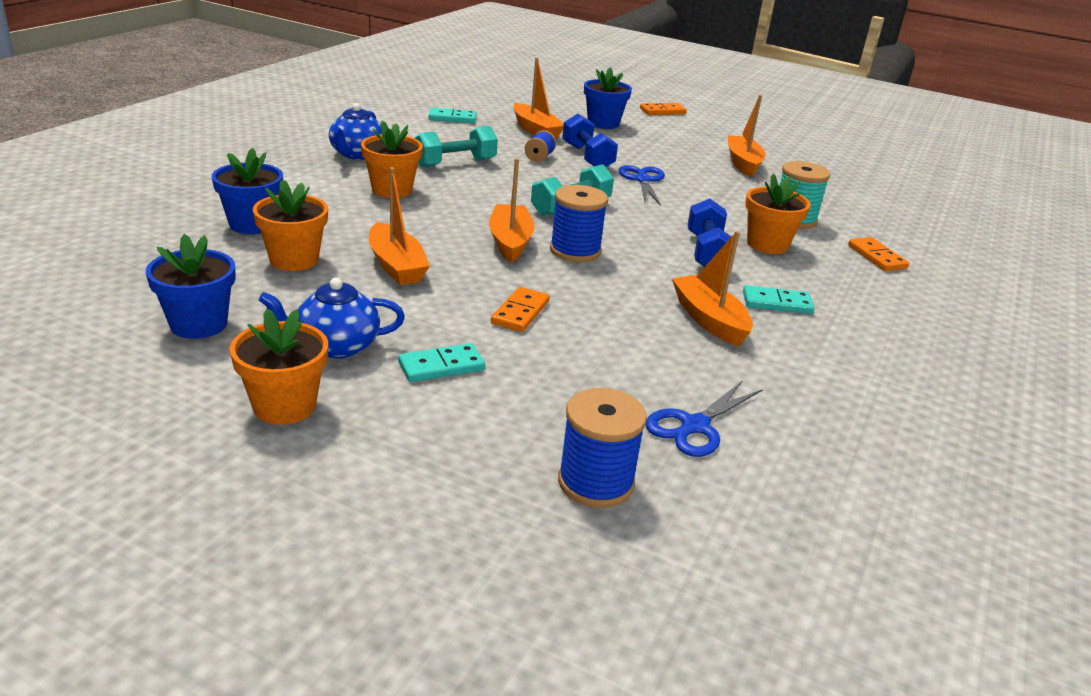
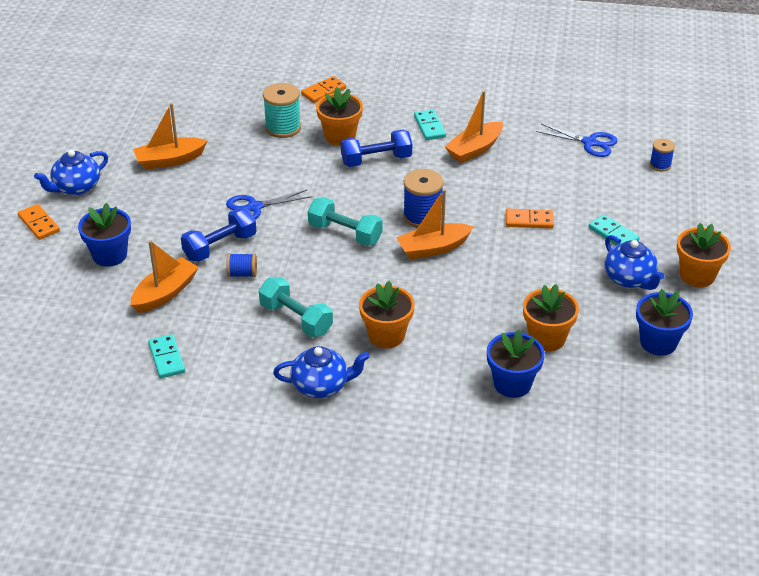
camera: 105 degrees left, 10 degrees up
(396, 266) = (514, 289): orange boat -> none
(595, 482) = (660, 165): blue spool -> blue spool, size x0.58
(711, 128) = (76, 187): none -> blue teapot

